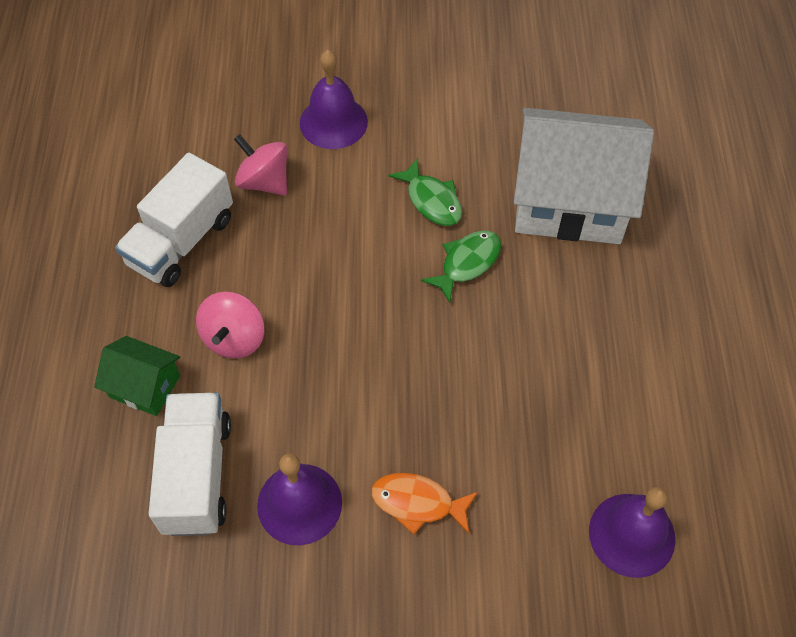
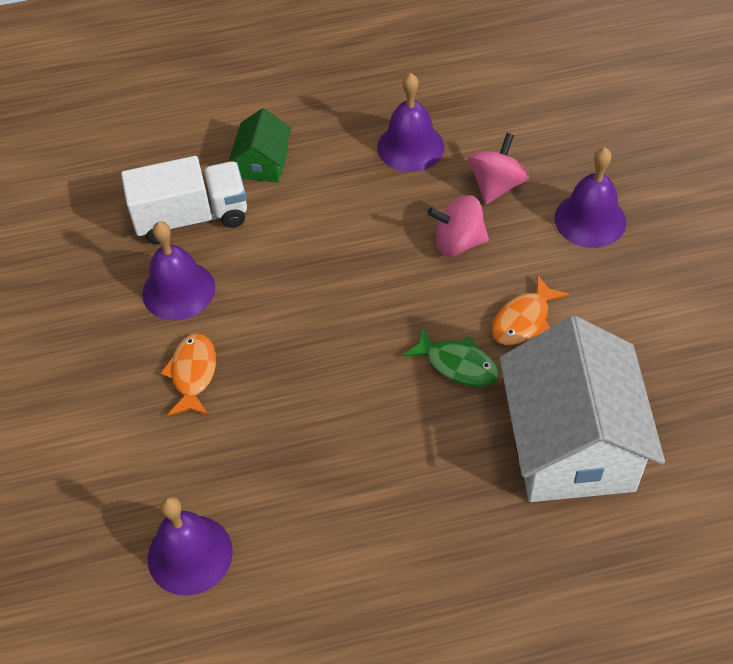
camera: 80 degrees right, 5 degrees down
(181, 241) = (410, 147): white truck -> purple bell
(234, 338) = (323, 208): pink spinning top -> pink spinning top (458, 242)
(431, 200) = (524, 320): green fish -> orange fish

